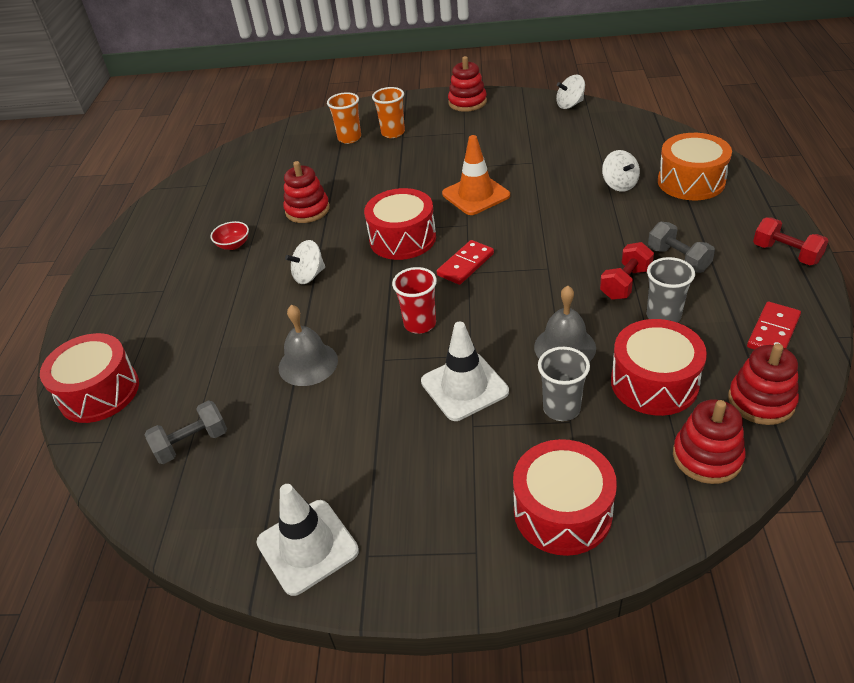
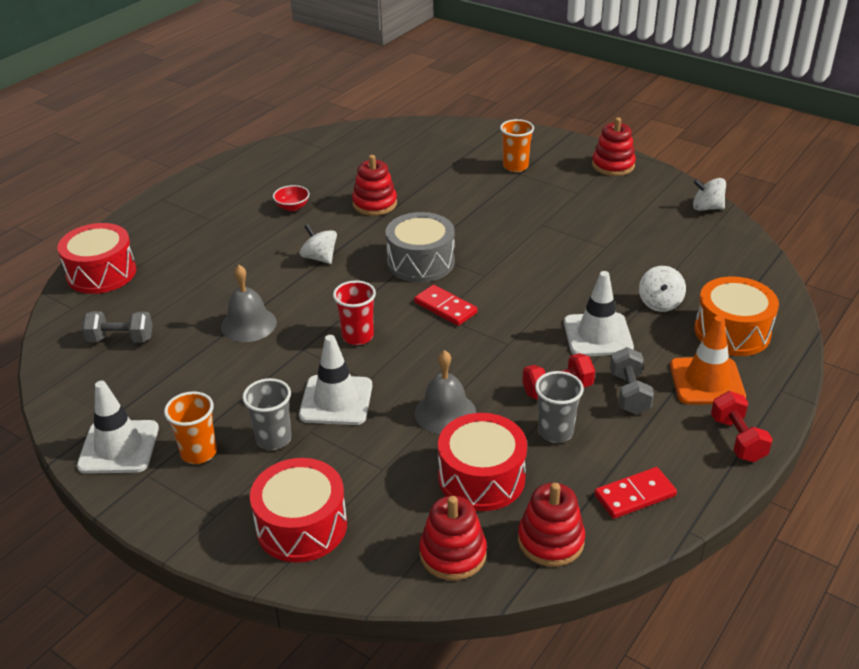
camera: 30 degrees right, 5 degrees down
(309, 275) = (319, 258): white spinning top -> white spinning top turned 45 degrees clockwise
(349, 138) = (474, 156): orange cup -> orange cup (199, 453)
(402, 238) = (421, 262): red drum -> grey drum
(465, 264) = (445, 308): red domino -> red domino turned 60 degrees clockwise
(476, 195) = (521, 253): orange traffic cone -> orange traffic cone (706, 381)
(561, 408) = (387, 456): grey cup -> grey cup (273, 439)
(605, 229) = (598, 335): none -> white traffic cone

